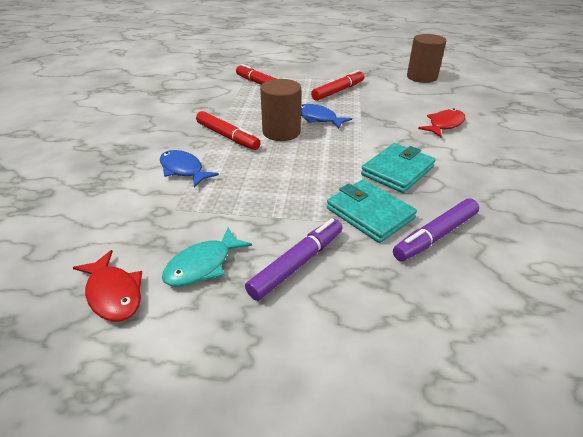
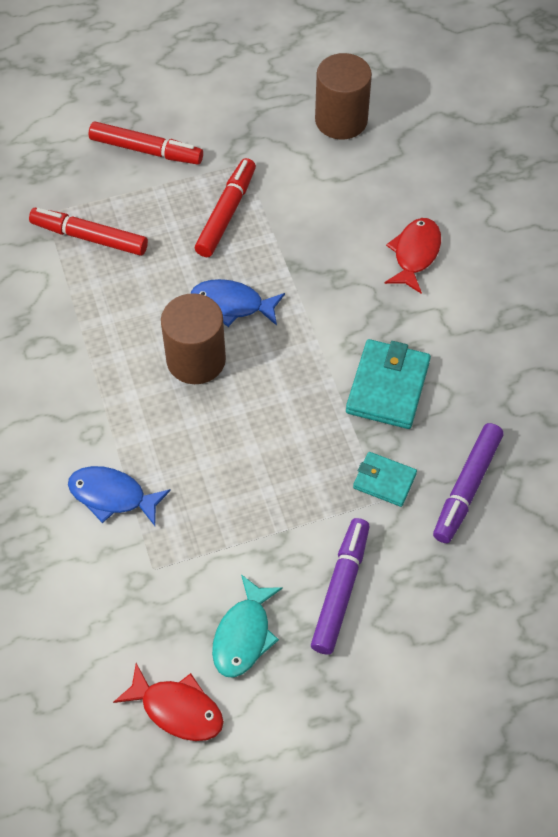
camera: 25 degrees left, 20 degrees up
(227, 136) = (125, 401): red marker -> red marker (146, 150)
(369, 213) = (384, 481): turquoise wallet -> turquoise wallet, size x0.60

